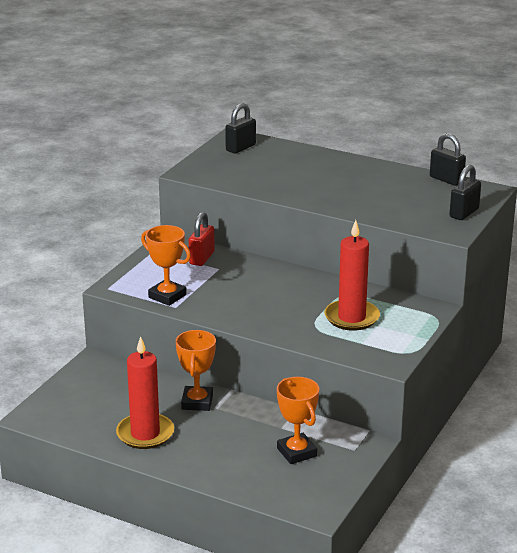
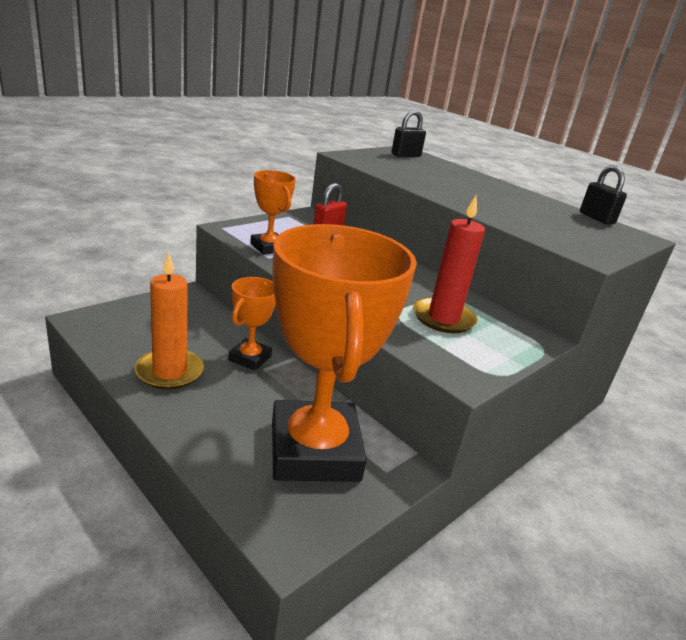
camera: 15 degrees right, 0 degrees up
(145, 434) = (170, 372): red candle -> orange candle
(296, 452) = (314, 450): orange trophy -> orange trophy, size x2.23
(464, 213) = (610, 245): black padlock -> none

